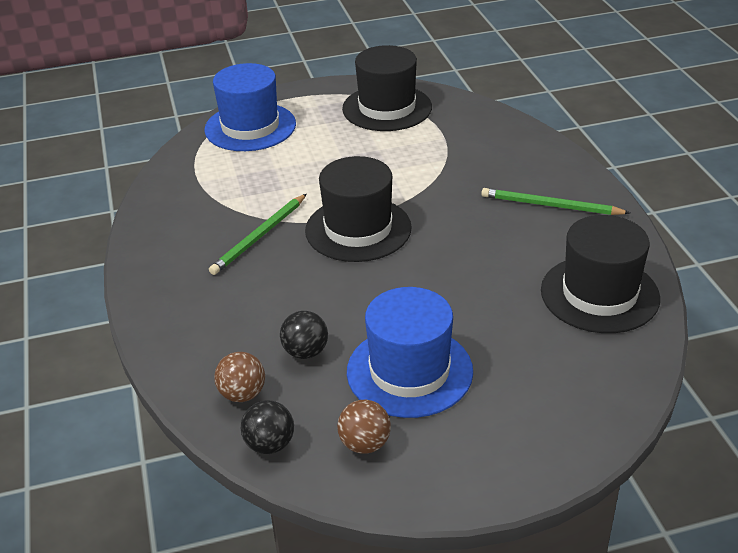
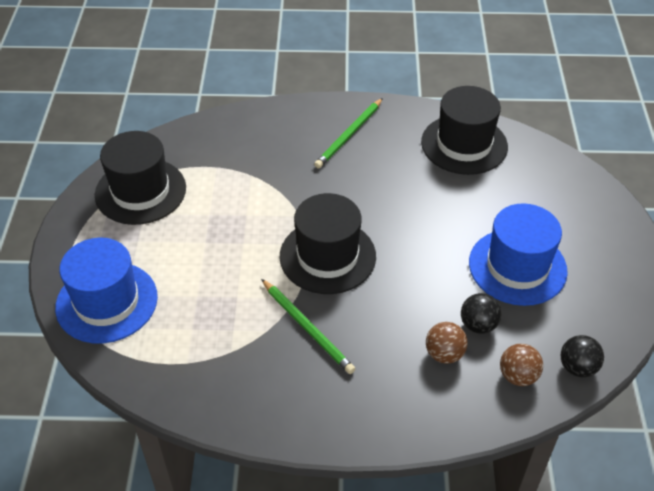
camera: 75 degrees left, 10 degrees up
(365, 444) = (587, 310): brown ball -> brown ball (444, 354)

